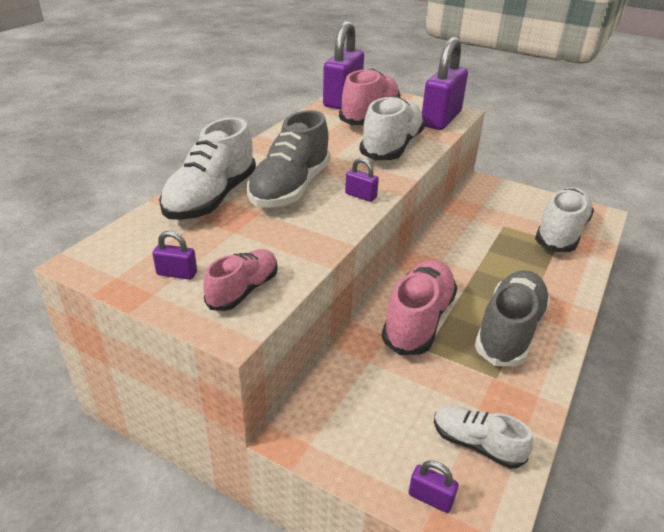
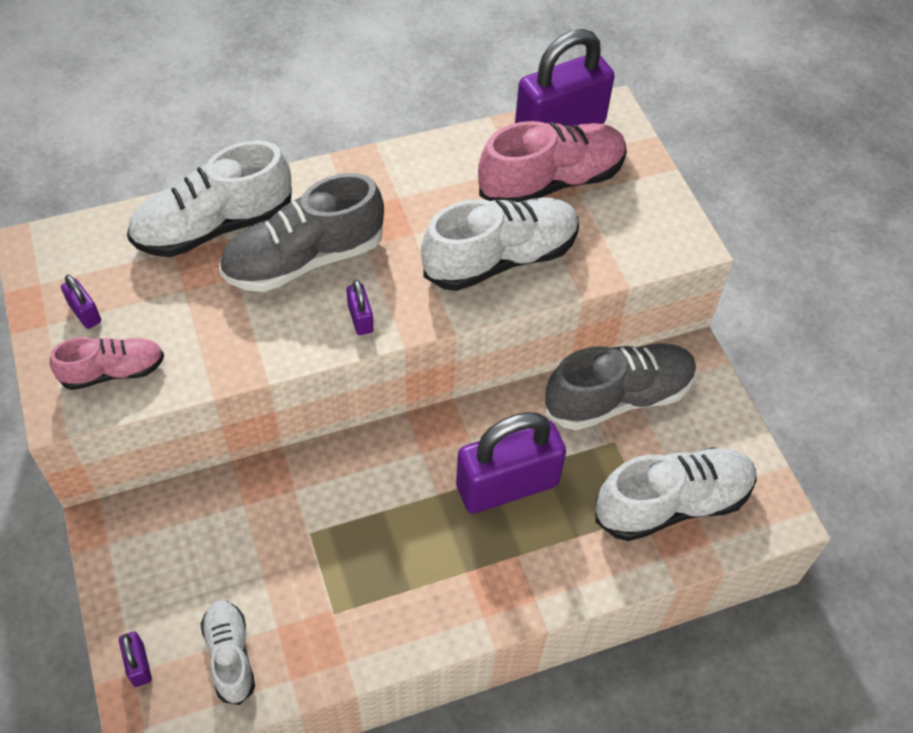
camera: 40 degrees right, 20 degrees up
(418, 320) = (344, 494): pink shoe -> none
(441, 119) = (638, 243): purple padlock -> purple padlock (507, 485)
(509, 331) = (417, 577): grey shoe -> grey shoe (618, 398)

